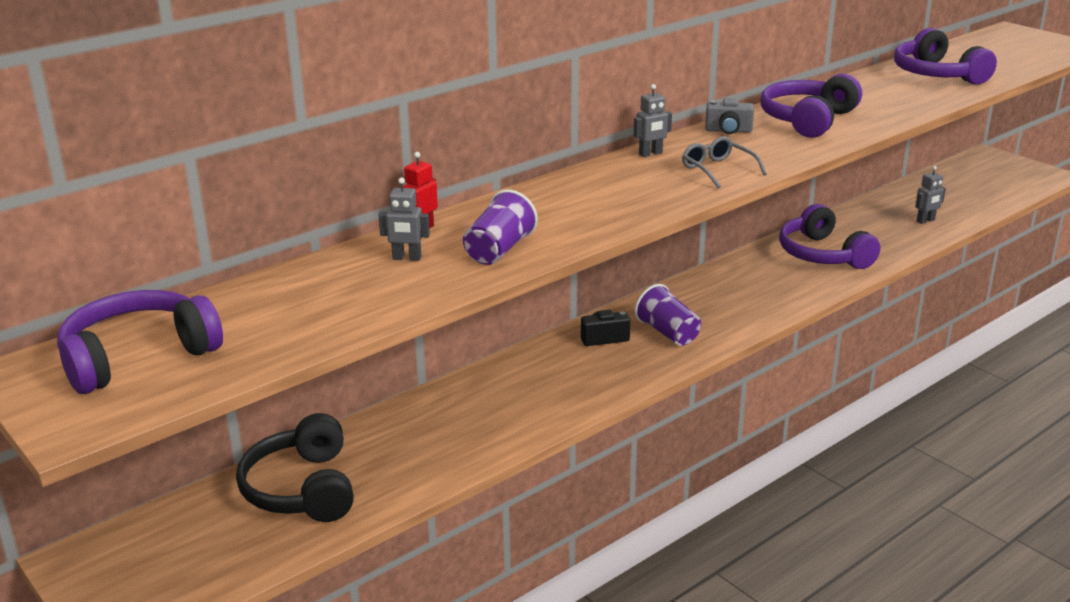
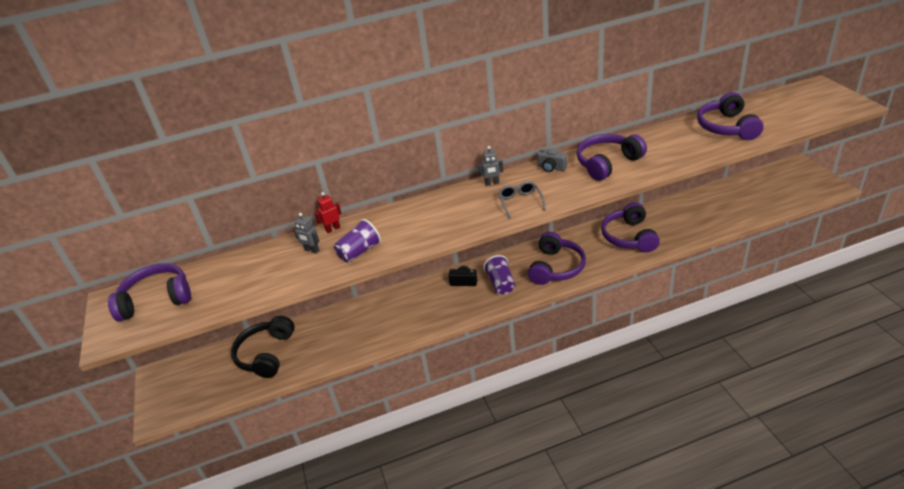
camera: 25 degrees right, 10 degrees up
(741, 302) = (556, 267): none -> purple headphones
(925, 221) = (715, 217): grey robot -> none

